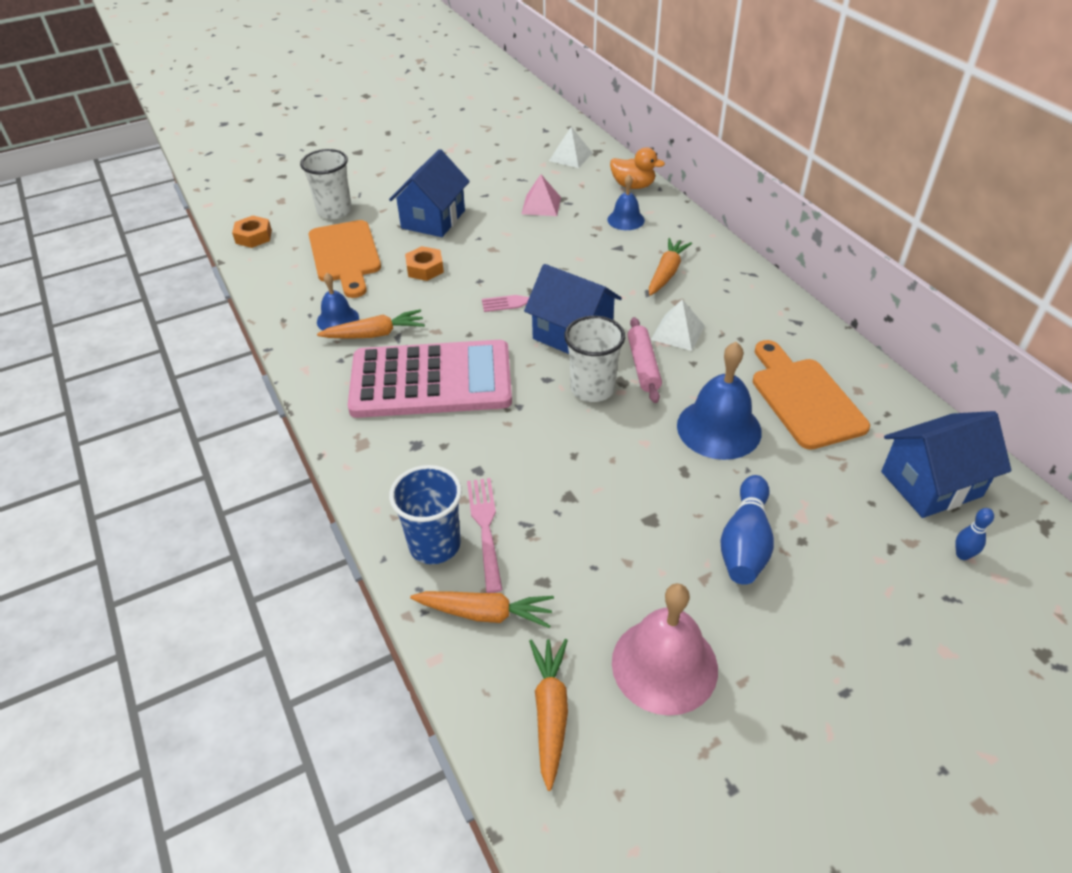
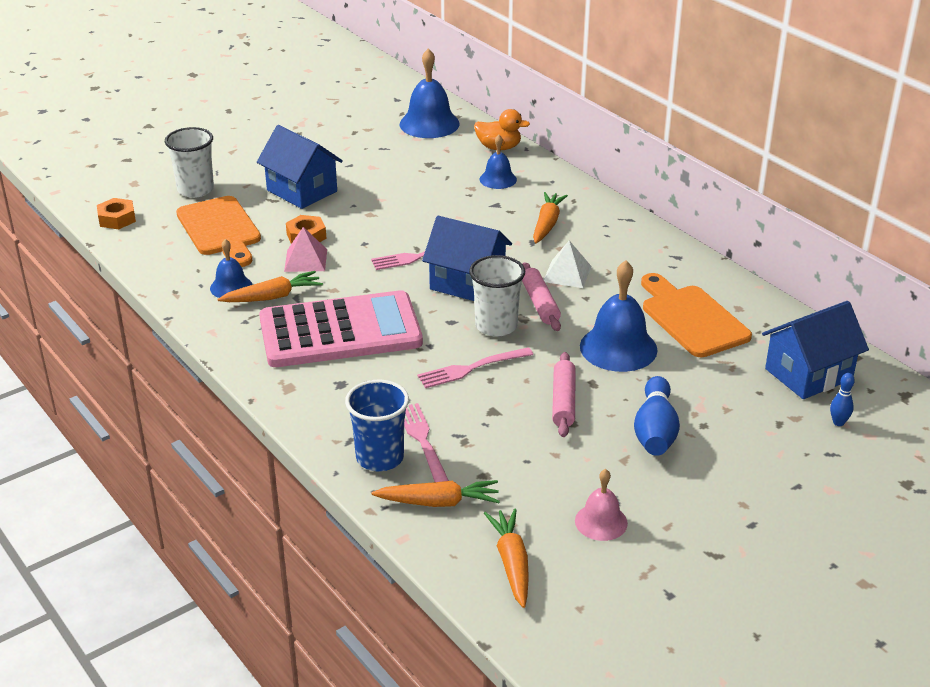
camera: 10 degrees left, 10 degrees down
(433, 219) = (302, 191): blue house -> blue house turned 60 degrees counterclockwise
(541, 205) = (409, 171): pink pyramid -> pink pyramid (305, 260)
(556, 439) = (471, 368): none -> pink fork
(570, 157) = (429, 124): white pyramid -> blue bell
(648, 492) = (563, 401): none -> pink rolling pin
(664, 665) = (601, 522): pink bell -> pink bell, size x0.58

